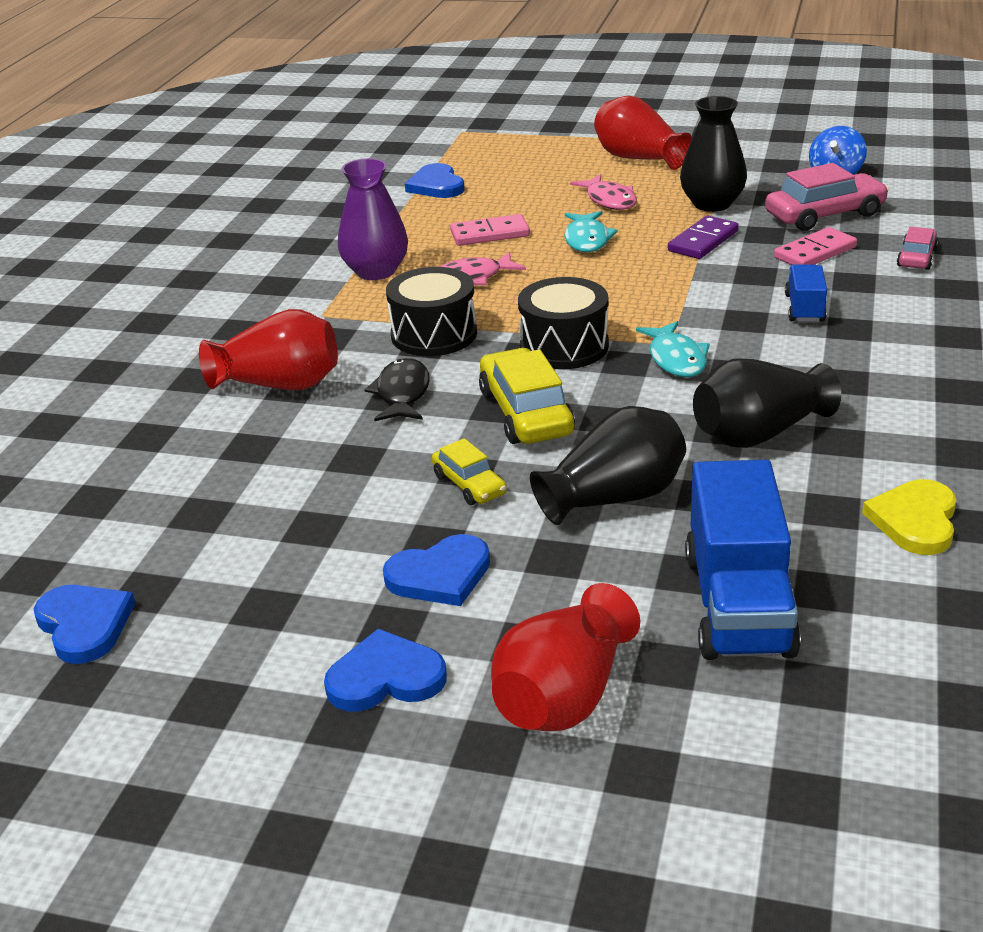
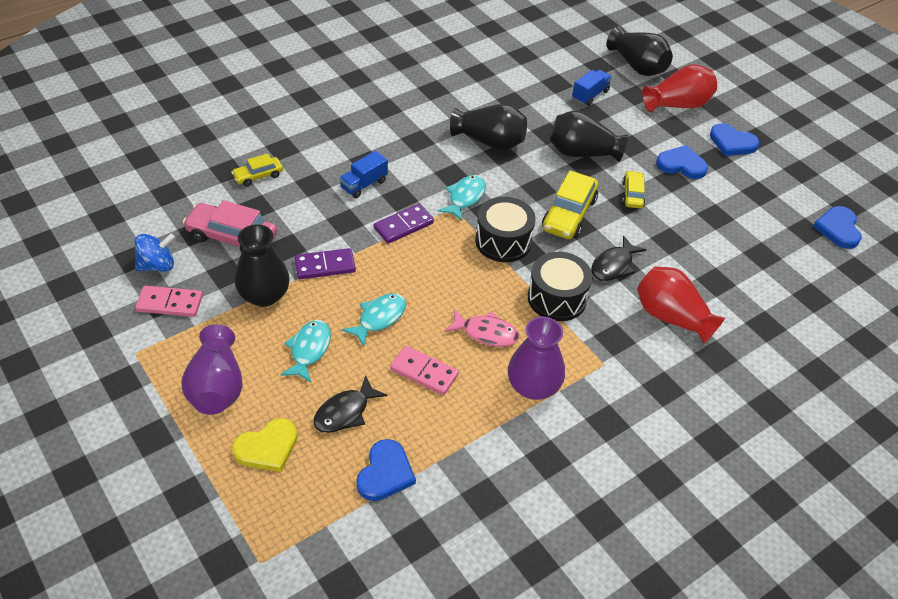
camera: 145 degrees left, 15 degrees up
(518, 191) = (345, 412): none -> black fish
(609, 200) = (309, 350): pink fish -> turquoise fish
(638, 158) = (217, 387): red vase -> purple vase
(692, 302) = (403, 225): none -> purple domino
(738, 604) = (590, 95): blue truck -> blue truck, size x0.53
(746, 740) = (637, 66): none -> black vase
(815, 252) = (291, 214): pink domino -> pink domino (170, 303)
(915, 520) = (492, 82): yellow heart -> yellow heart (267, 447)
(916, 257) = (258, 176): pink car -> yellow car

